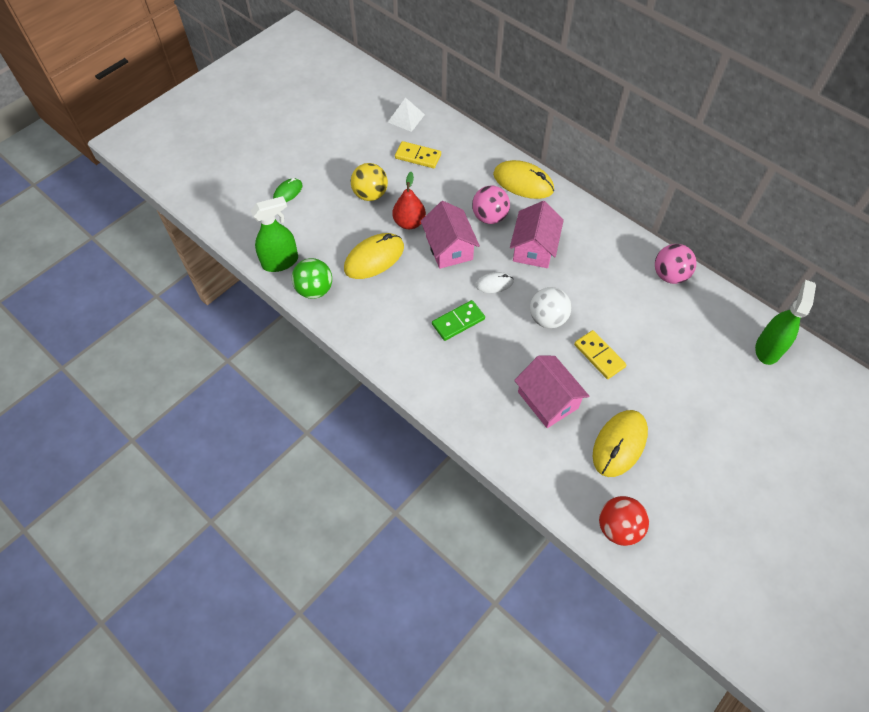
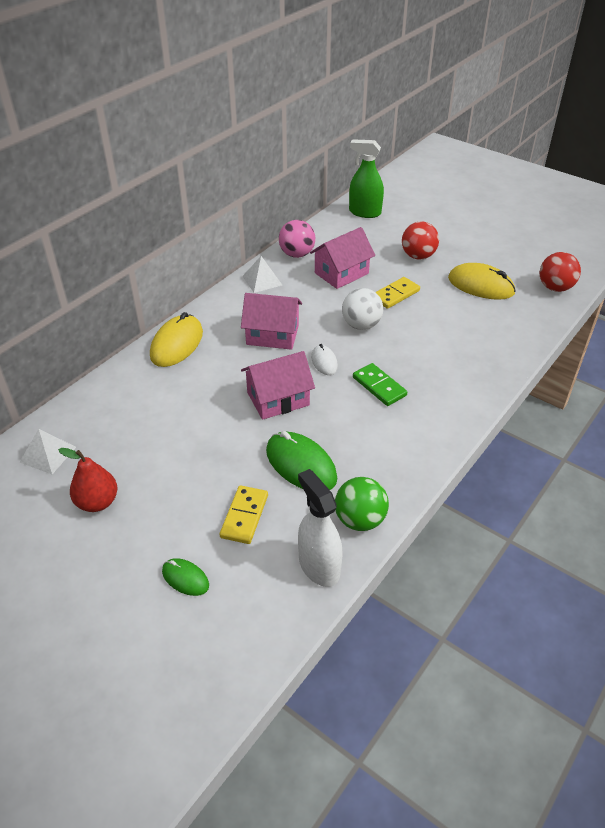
camera: 95 degrees left, 15 degrees down
(280, 262) = (319, 566): green spray bottle -> white spray bottle
(370, 194) = (192, 479): yellow ball -> none
(374, 258) = (301, 465): yellow mouse -> green mouse
(409, 223) = (241, 436): red pear -> red pear (97, 502)
(418, 156) = (125, 436): yellow domino -> yellow domino (244, 516)
(489, 217) = (229, 368): pink ball -> none
(548, 400) = (452, 324): pink house -> pink house (341, 273)
(620, 244) = (262, 280): none -> white pyramid
(676, 390) = (418, 256): none -> red ball

